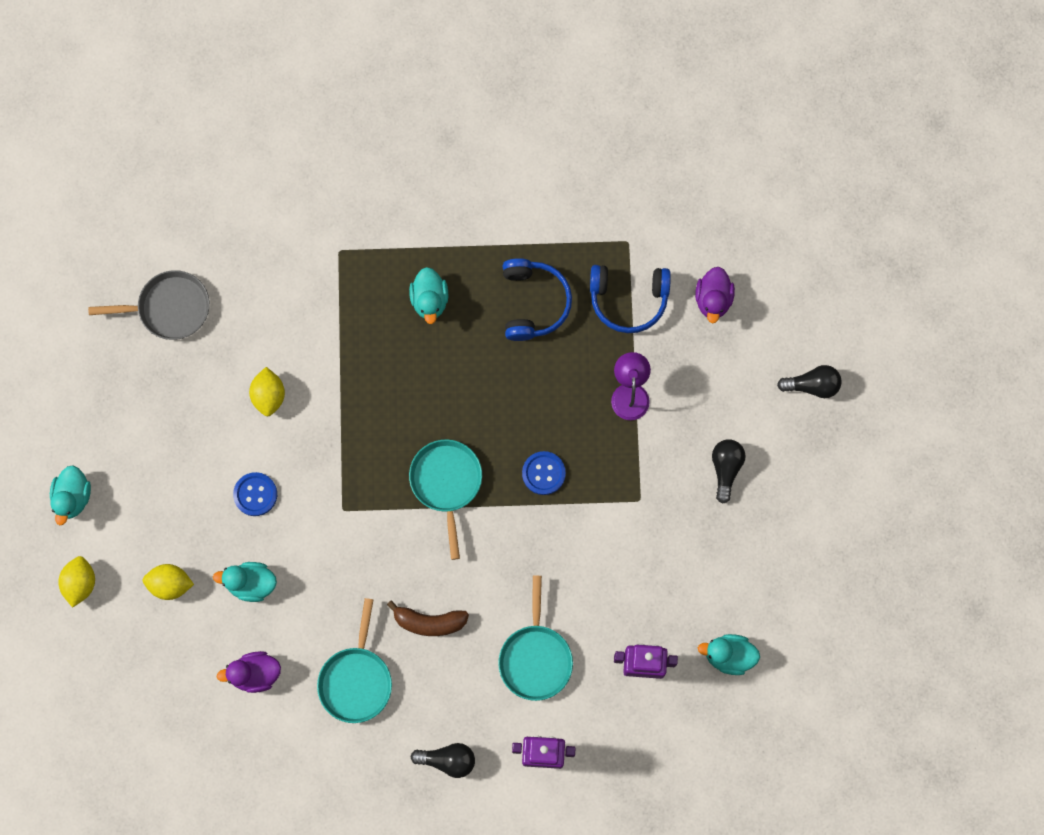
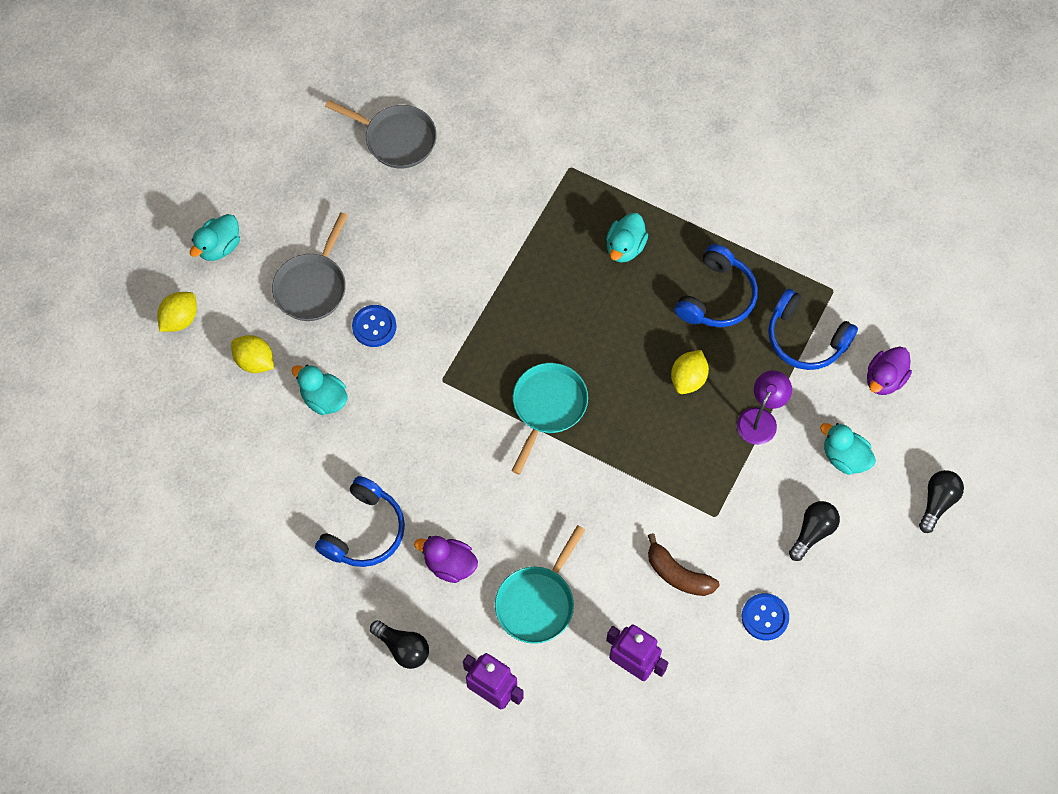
camera: 30 degrees right, 10 degrees down
(179, 487) = (312, 286): none -> grey pan
(255, 674) = (279, 476): purple duck -> purple duck (449, 564)
(269, 396) = (436, 252): yellow lemon -> yellow lemon (688, 379)
(356, 680) = (364, 531): turquoise pan -> blue headphones
(429, 622) = (460, 517): brown banana -> brown banana (678, 574)
(543, 473) = (640, 445): blue button -> blue button (765, 617)
(728, 655) = (719, 702): turquoise duck -> turquoise duck (844, 457)
(812, 385) = (937, 502): black light bulb -> black light bulb turned 90 degrees counterclockwise

